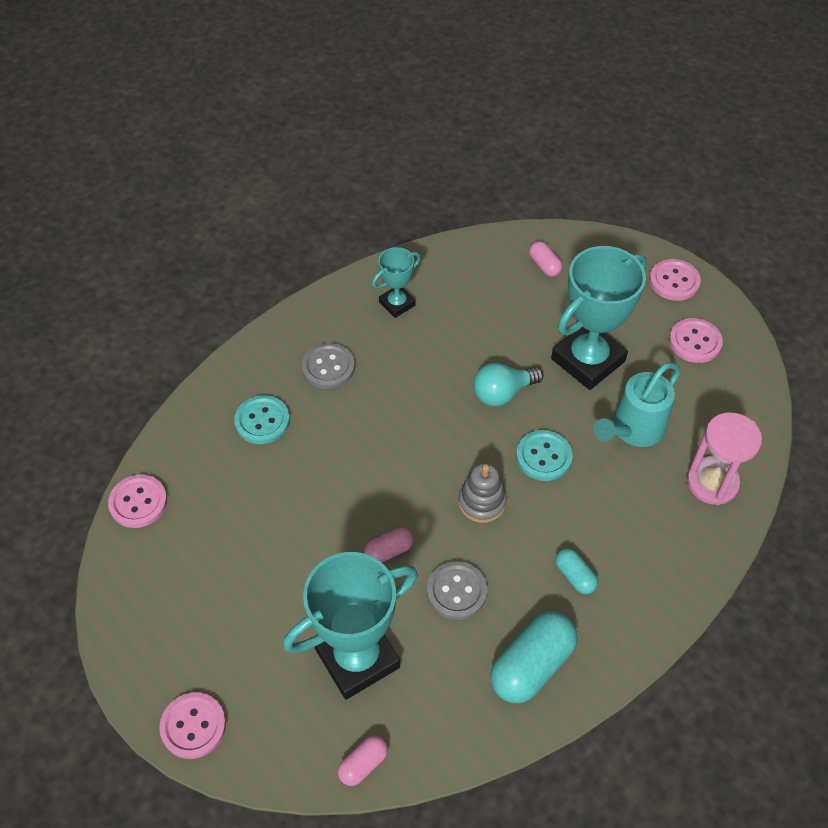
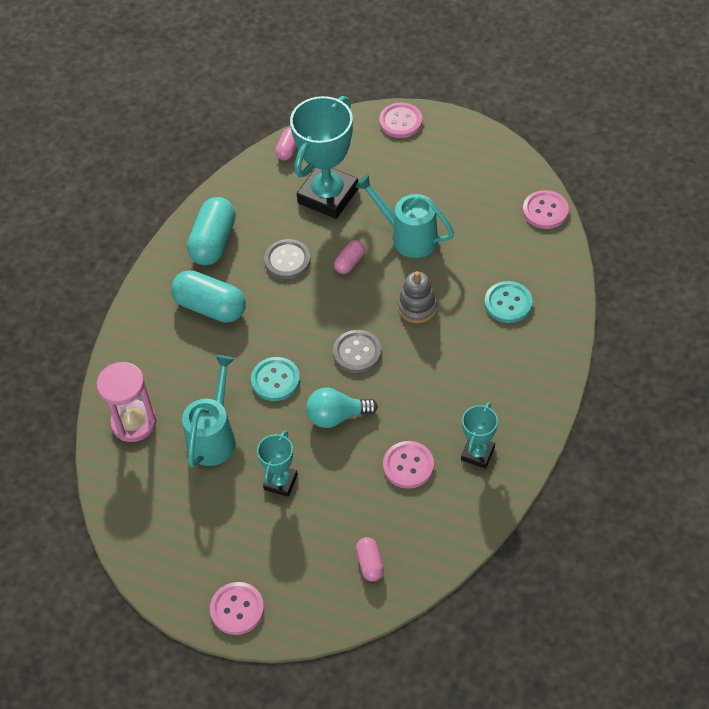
camera: 155 degrees right, 0 degrees up
(304, 549) = (408, 237): none -> turquoise watering can
(328, 367) = (492, 368): grey button -> grey button (357, 352)
(482, 502) = (304, 325): grey stacking toy -> grey stacking toy (417, 307)
(502, 393) = (336, 416): turquoise light bulb -> turquoise light bulb turned 135 degrees counterclockwise
(544, 265) = (370, 563): pink capsule -> pink capsule turned 45 degrees clockwise
(575, 576) = (210, 307): turquoise capsule -> turquoise capsule, size x1.93
(587, 360) = (280, 482): turquoise trophy -> turquoise trophy, size x0.52
(695, 342) = (192, 548): pink button -> pink button (408, 466)

